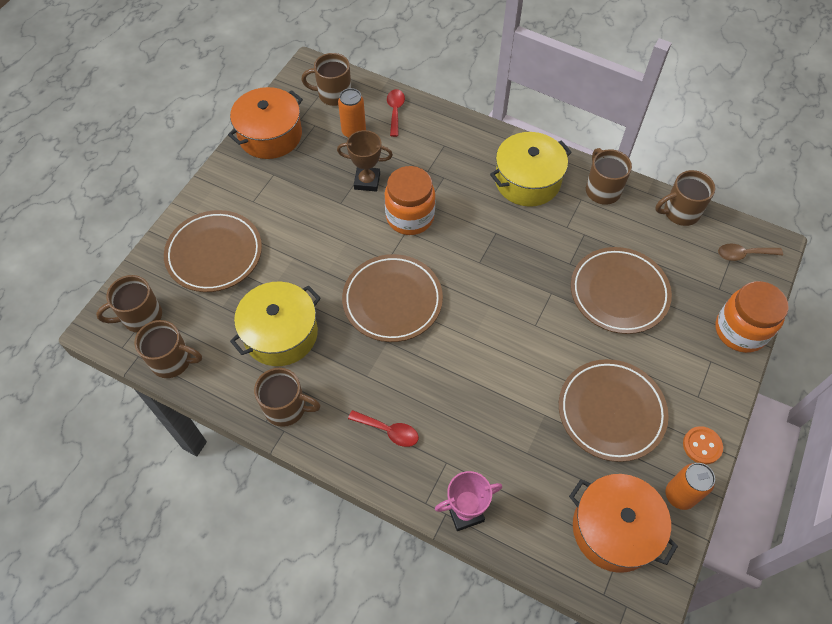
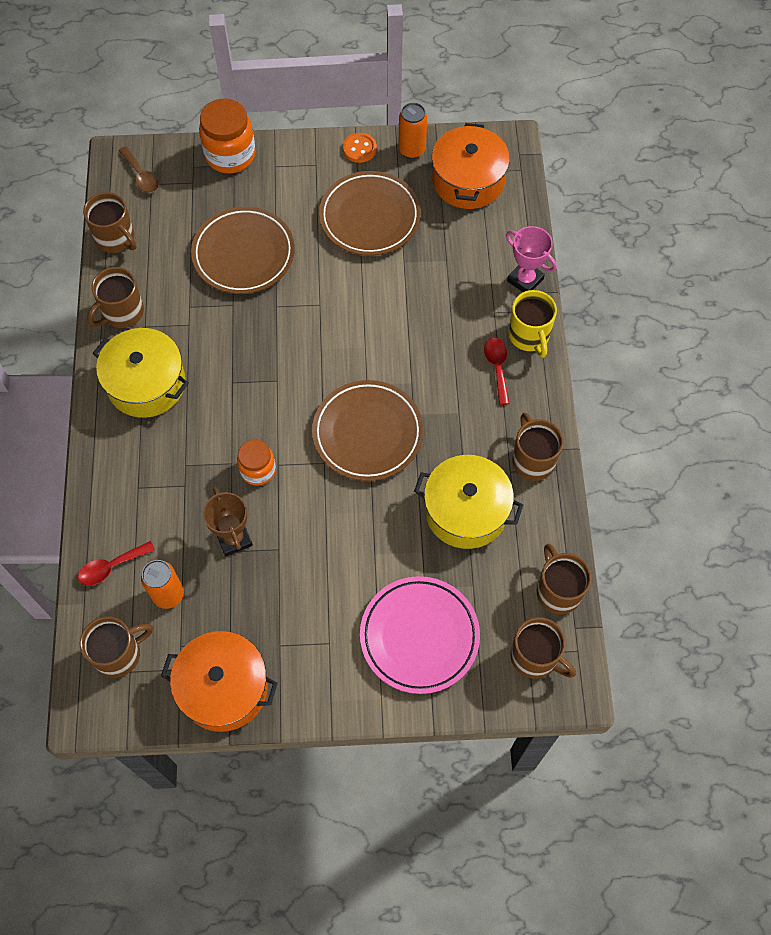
camera: 120 degrees left, 5 degrees up
(214, 254) = (419, 636): brown plate -> pink plate
(333, 94) = (119, 654): brown mug -> brown mug turned 90 degrees counterclockwise
(403, 478) = (529, 336): none -> yellow mug
(410, 217) = (258, 470): orange jar -> orange jar, size x0.62

